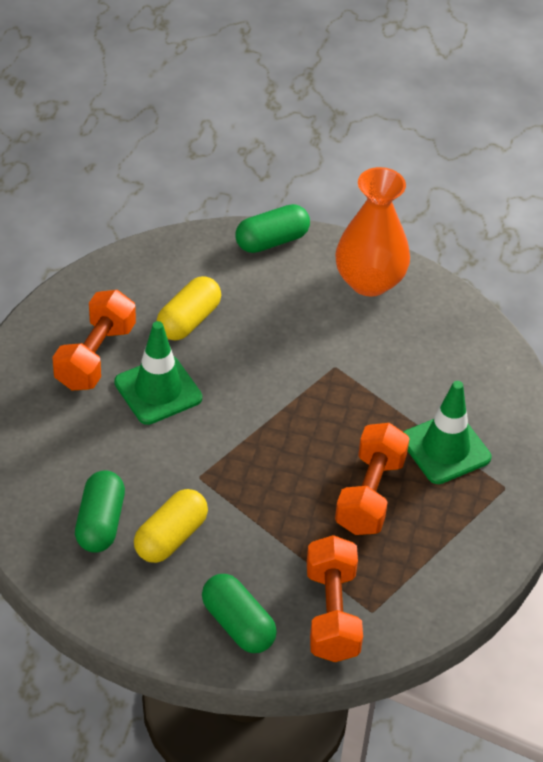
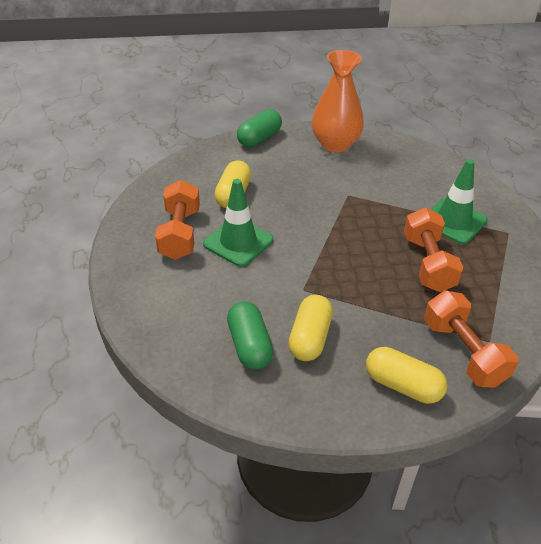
camera: 20 degrees left, 5 degrees down
(238, 624) = (402, 385): green capsule -> yellow capsule

